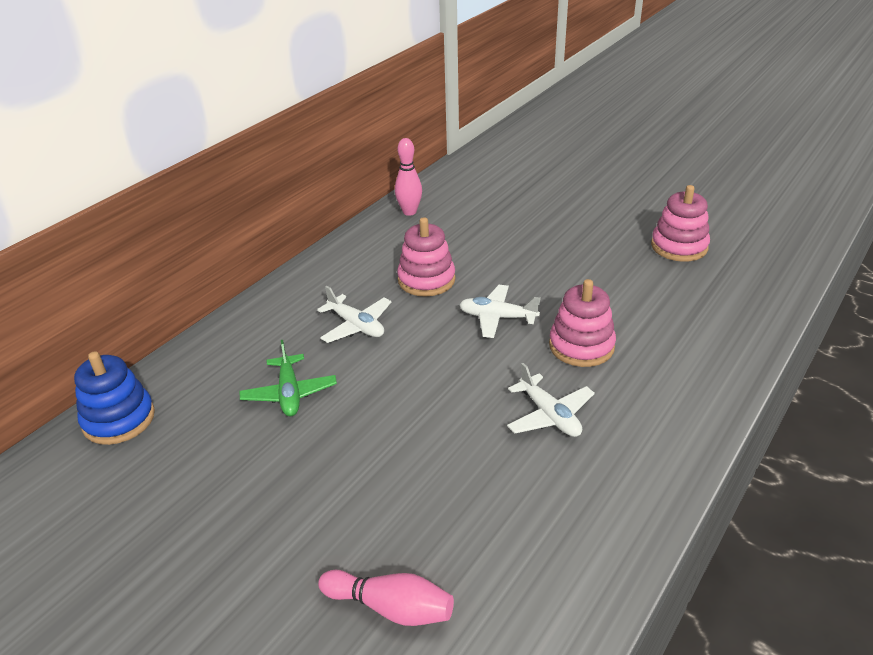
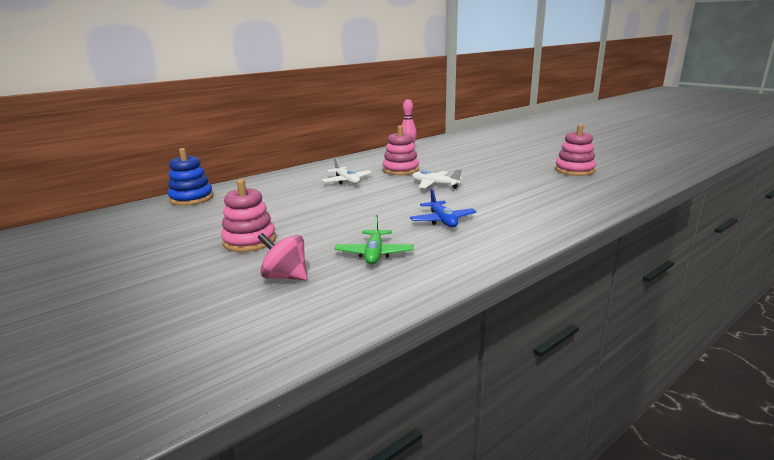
camera: 15 degrees right, 15 degrees down
(289, 393) = (290, 199): green plane -> green plane (374, 254)
(390, 607) = (285, 277): pink bowling pin -> pink spinning top
(549, 415) = (442, 220): white plane -> blue plane
(581, 346) = (482, 199): pink stacking toy -> pink stacking toy (249, 241)

